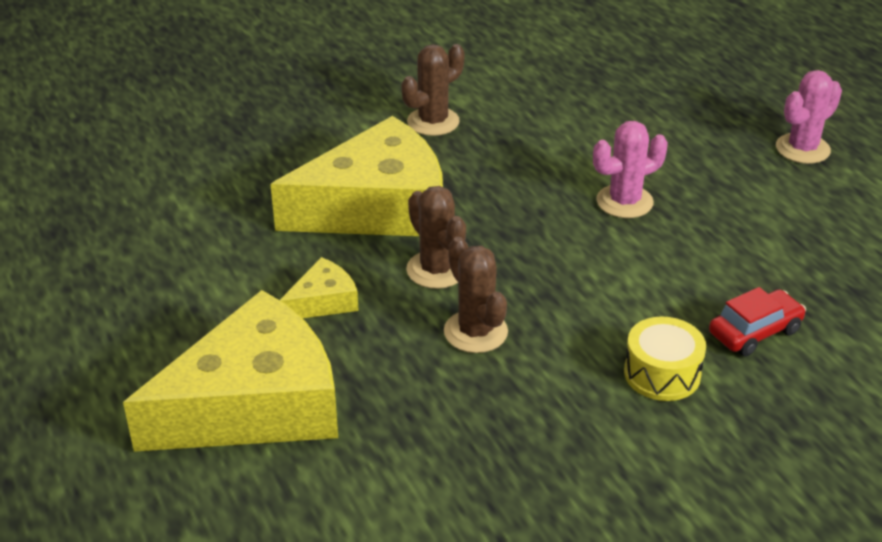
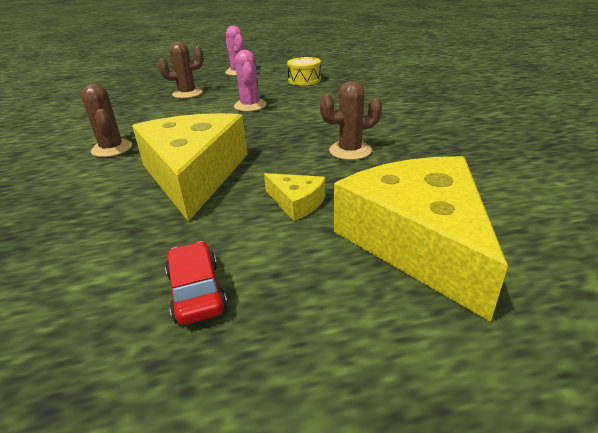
camera: 75 degrees left, 5 degrees down
(323, 301) = (296, 203): yellow cheese -> yellow cheese turned 150 degrees clockwise
(436, 270) = (281, 158): brown cactus -> brown cactus (187, 93)
(662, 373) = (395, 110): yellow drum -> yellow drum (304, 80)
(754, 332) = (368, 91): red car -> red car (196, 292)

